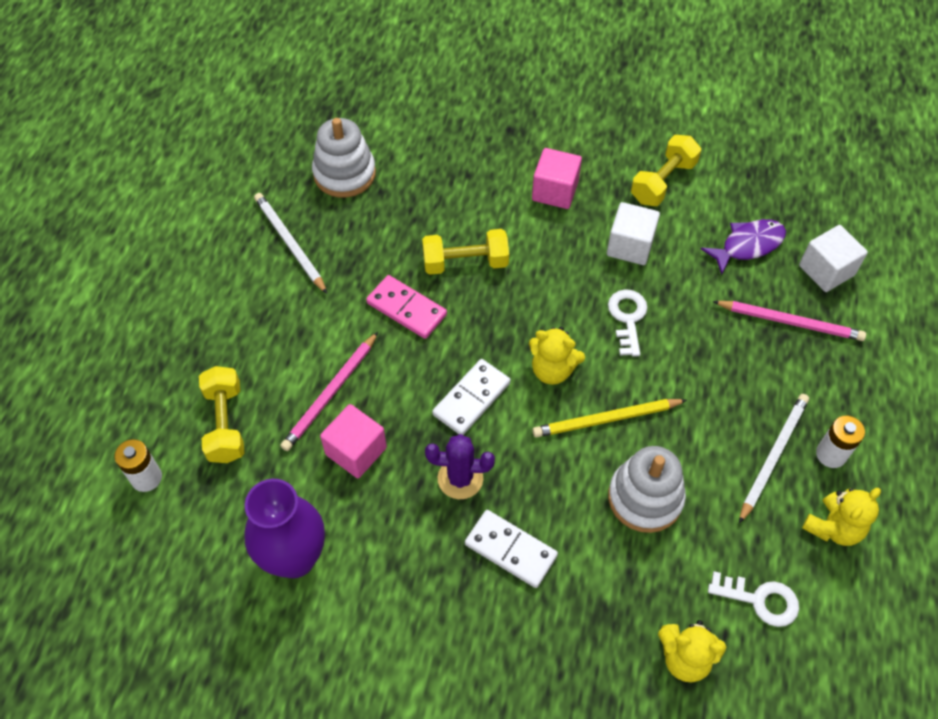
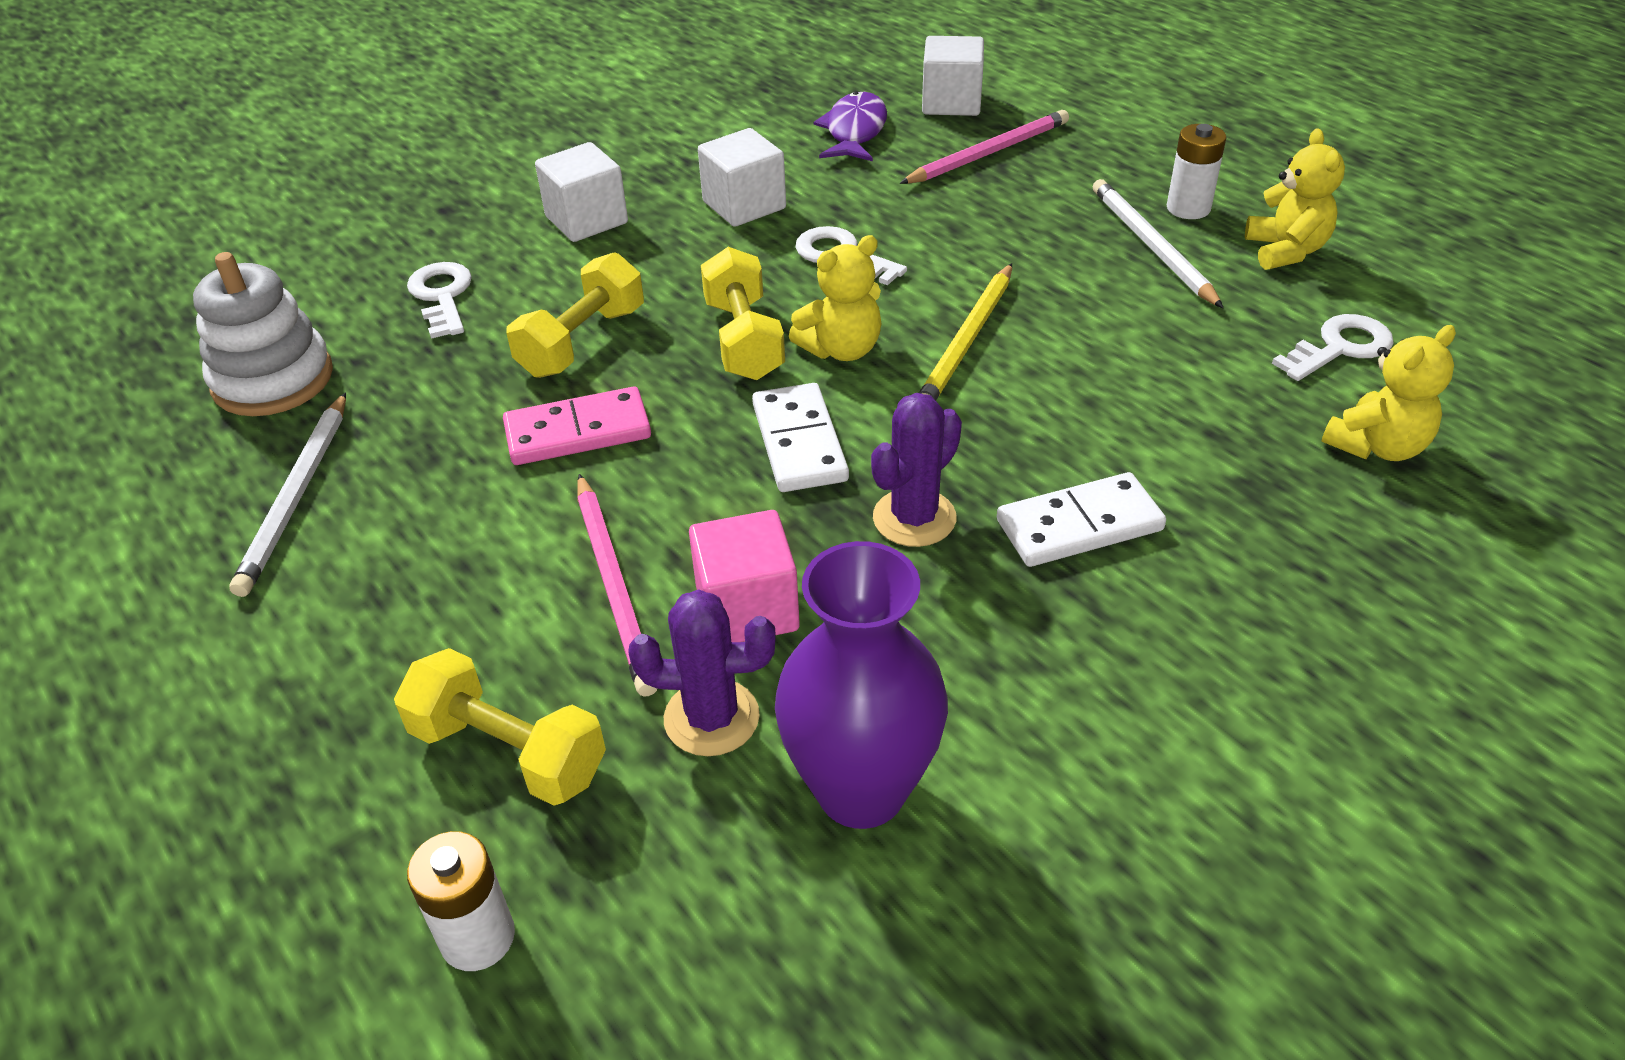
camera: 50 degrees left, 15 degrees down
(290, 244) = (297, 496): white pencil -> white pencil turned 90 degrees counterclockwise
(291, 480) = (711, 718): none -> purple cactus
(448, 184) = (442, 296): none -> white key
(555, 191) = (586, 220): pink cube -> white cube
(645, 498) = (1113, 366): white stacking toy -> none
(663, 182) = (692, 142): yellow dumbbell -> yellow dumbbell (744, 340)

